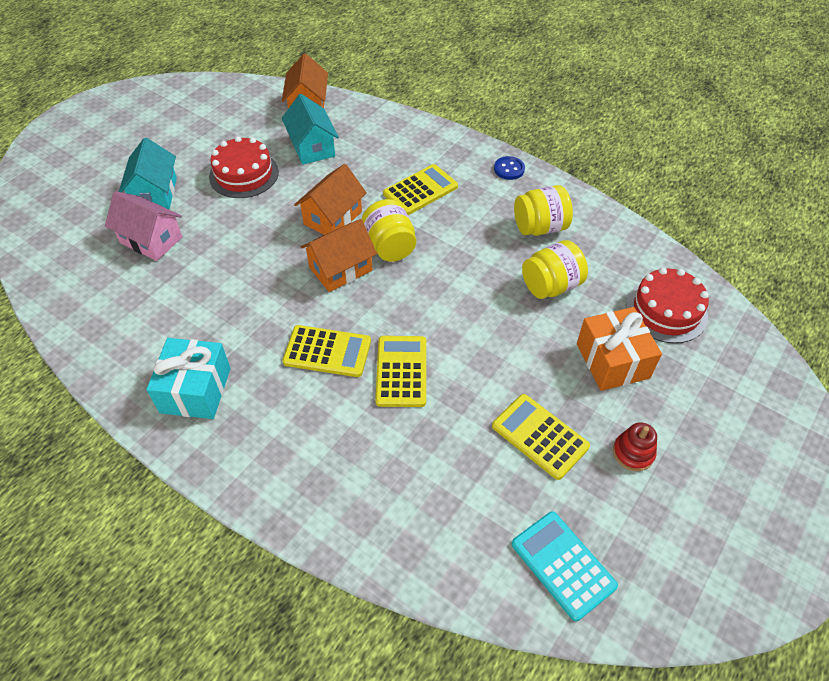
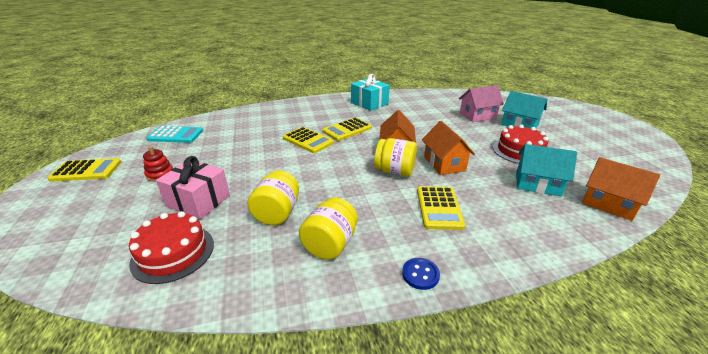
camera: 130 degrees right, 20 degrees down
(540, 436) = (217, 156): yellow calculator -> yellow calculator (86, 171)
(612, 361) = (198, 201): orange gift -> pink gift

